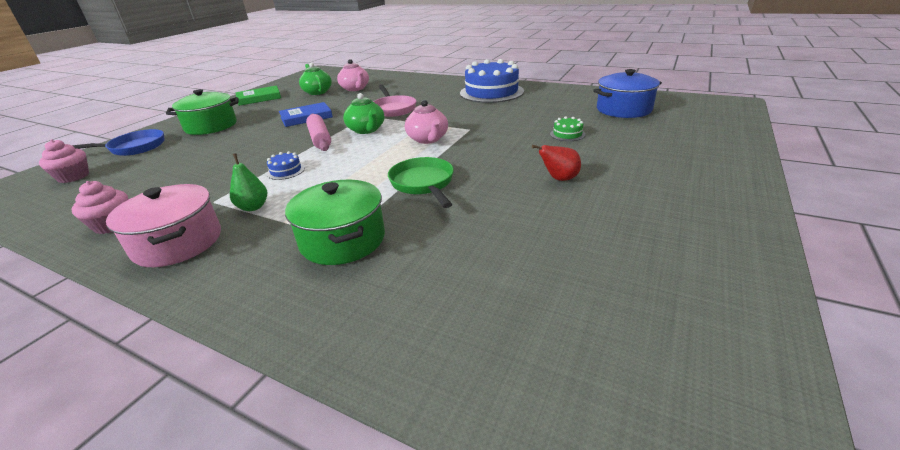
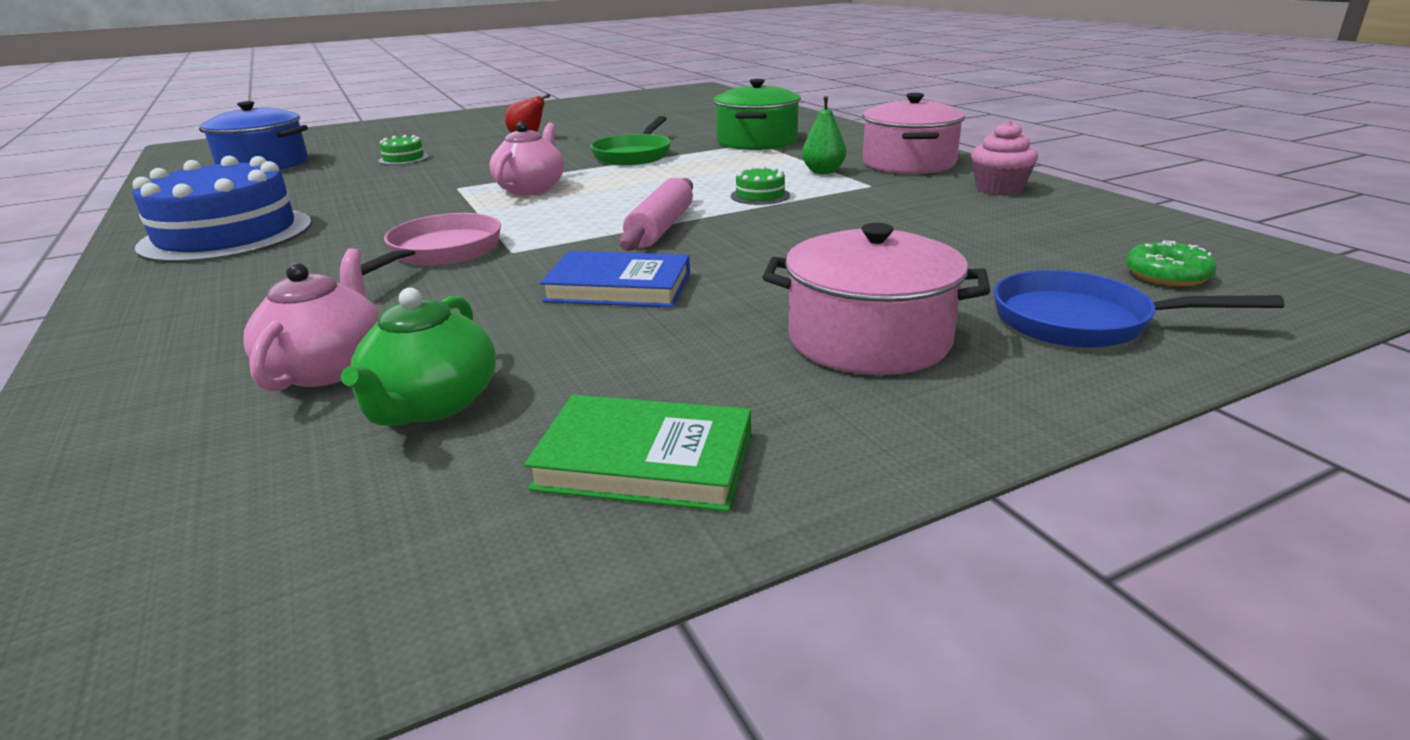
camera: 145 degrees left, 5 degrees down
(73, 176) = (1167, 275): pink cupcake -> green donut
(211, 126) = (869, 339): green pot -> pink pot
(286, 171) = (760, 196): blue cake -> green cake
(366, 130) = (570, 223): green teapot -> none

